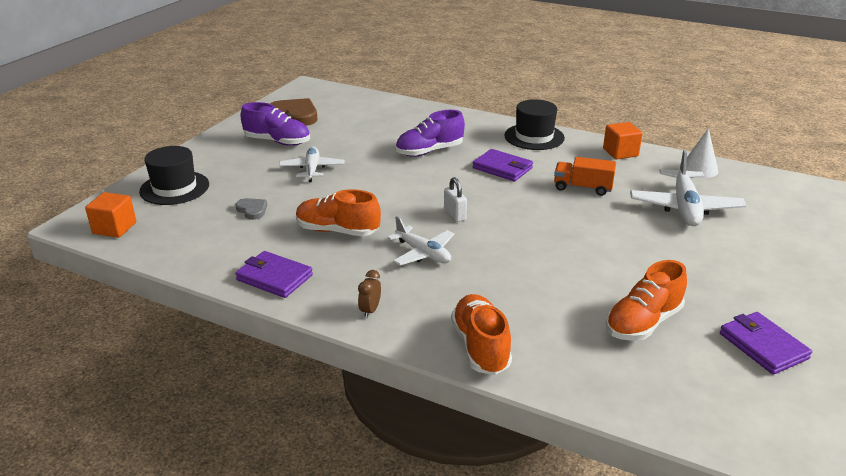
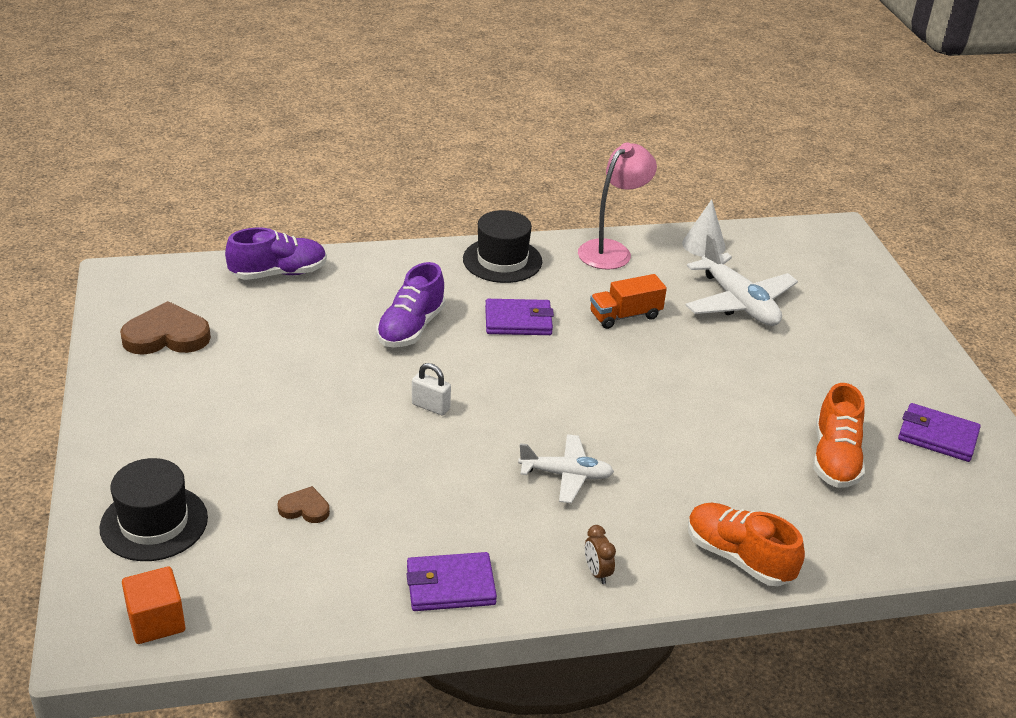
camera: 40 degrees left, 5 degrees up
(252, 210) = (305, 508): grey heart -> brown heart
(277, 142) = (199, 389): purple shoe -> purple shoe (278, 273)
(312, 169) = (302, 414): white plane -> none
(337, 231) = (442, 489): orange shoe -> none
(454, 215) = (541, 409): white padlock -> white padlock (430, 406)
(620, 152) = (611, 250): orange cube -> pink lamp

